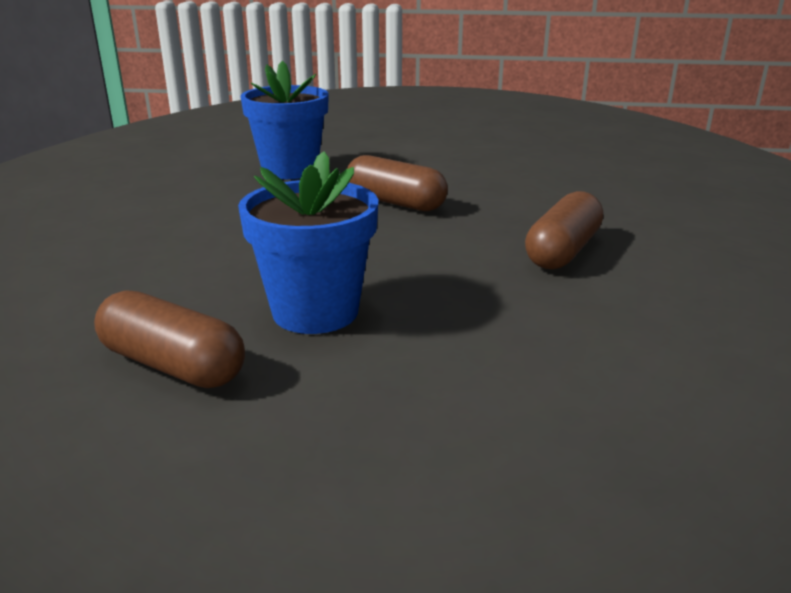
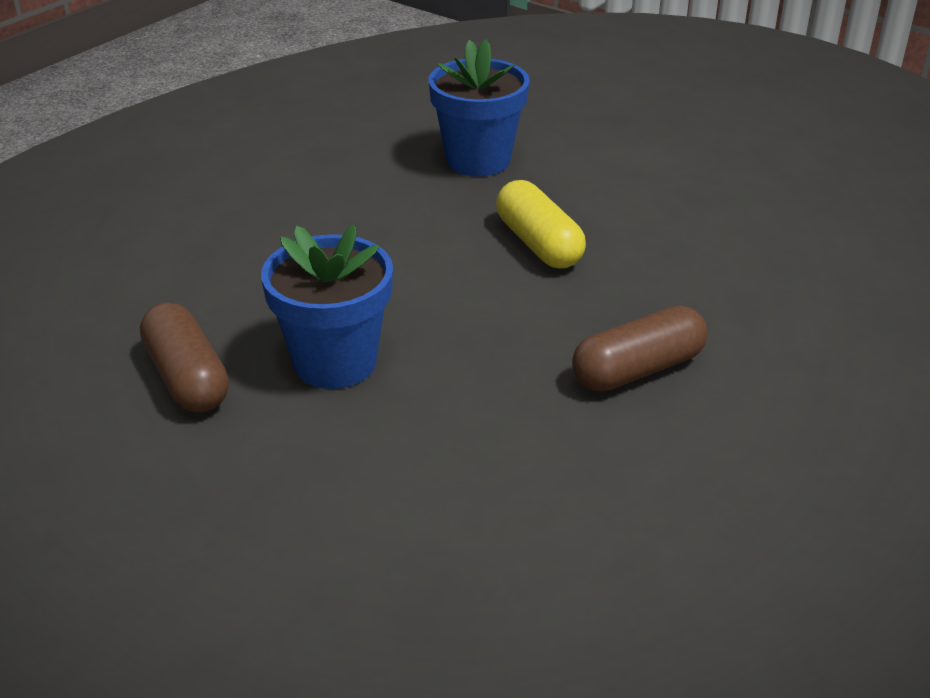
camera: 30 degrees right, 10 degrees up
(395, 202) = (538, 244): brown capsule -> yellow capsule

